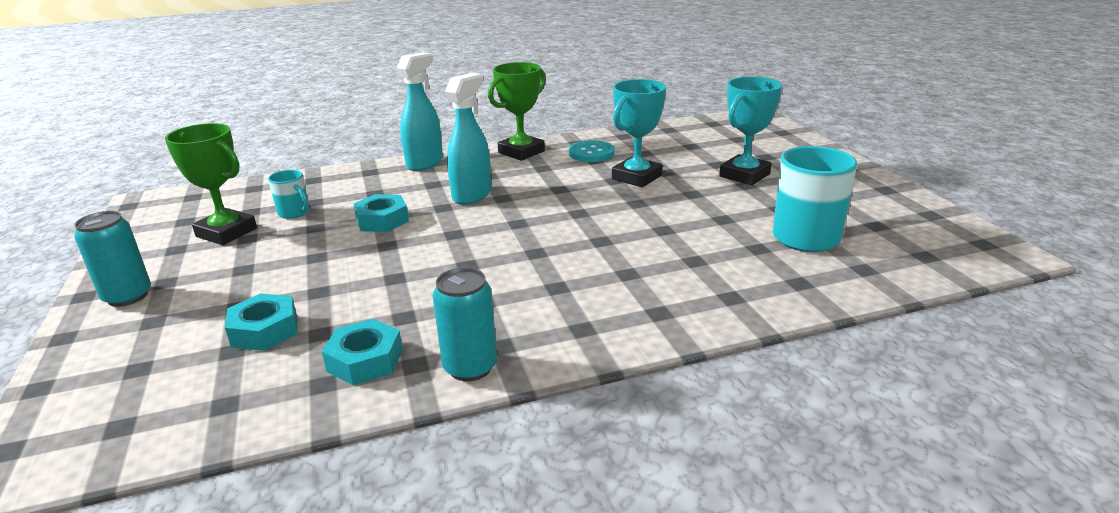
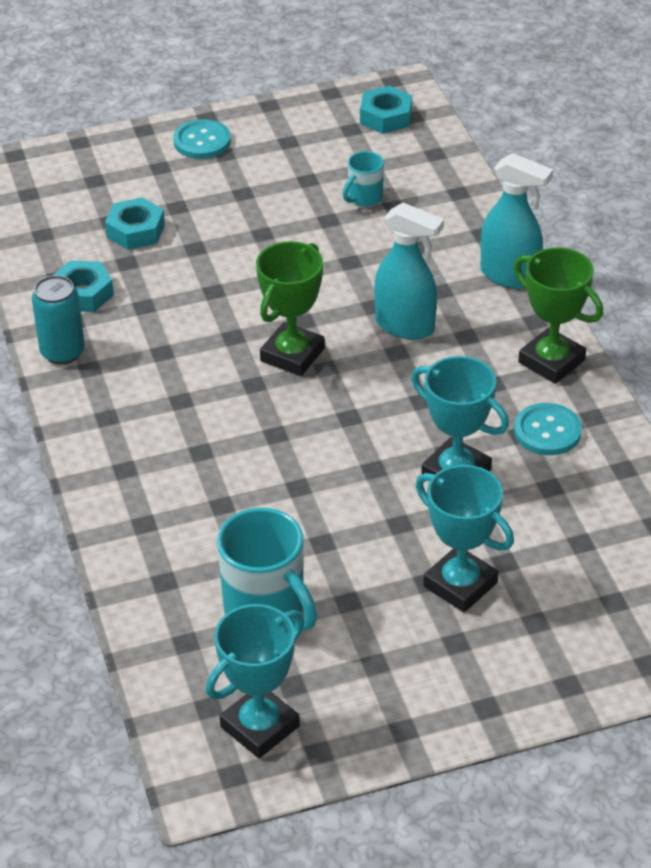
camera: 90 degrees right, 15 degrees up
(127, 296) = (202, 141): turquoise can -> turquoise button
(226, 232) = (321, 163): green trophy -> green trophy (292, 355)
(382, 220) = (340, 264): turquoise nut -> turquoise nut (386, 117)
(927, 235) = (260, 726): none -> turquoise trophy

